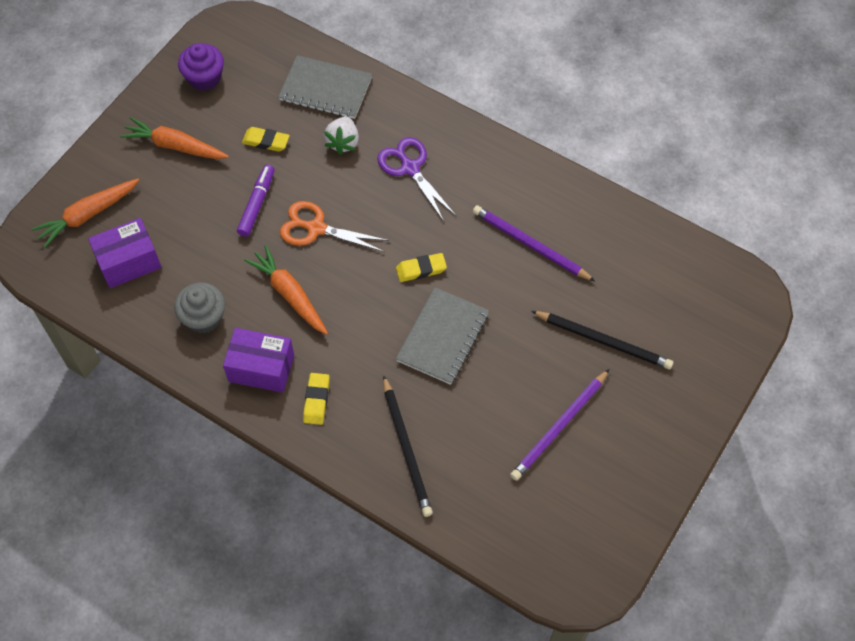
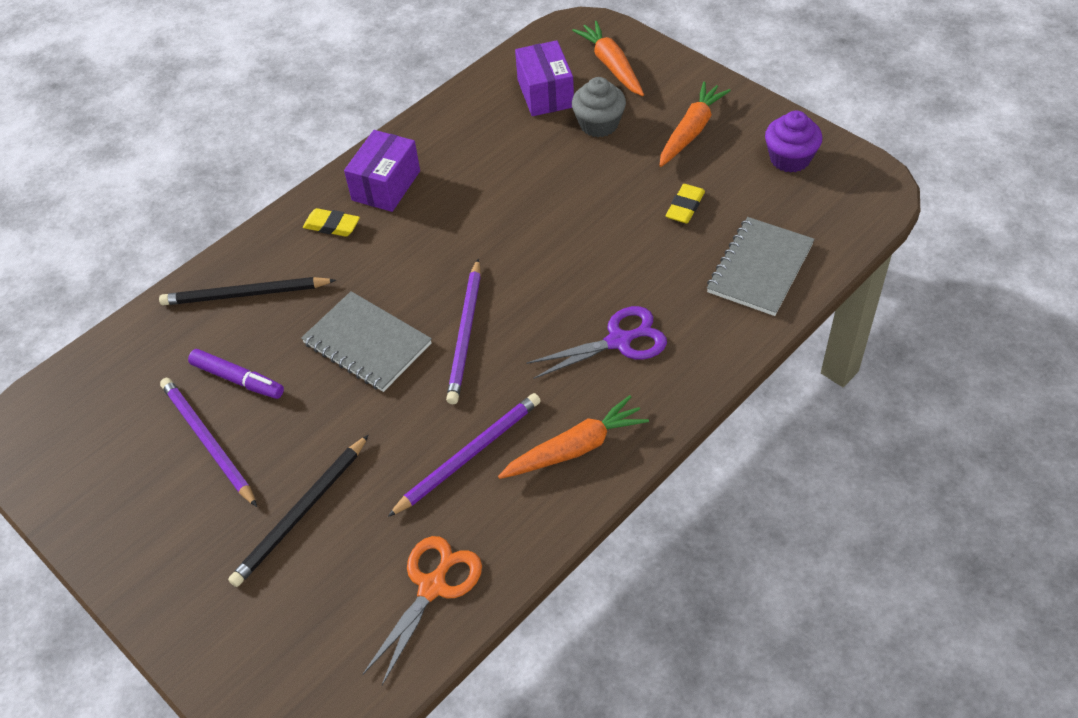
camera: 105 degrees right, 10 degrees down
(204, 317) = (461, 145): grey cupcake -> grey cupcake (599, 124)
(256, 204) = (596, 194): purple marker -> purple marker (237, 379)
(289, 294) = (468, 213): orange carrot -> orange carrot (575, 448)
(316, 228) = (549, 242): orange scissors -> orange scissors (432, 587)
(343, 142) = (672, 278): white strawberry -> none
(421, 269) = (465, 334): yellow eraser -> purple pencil

